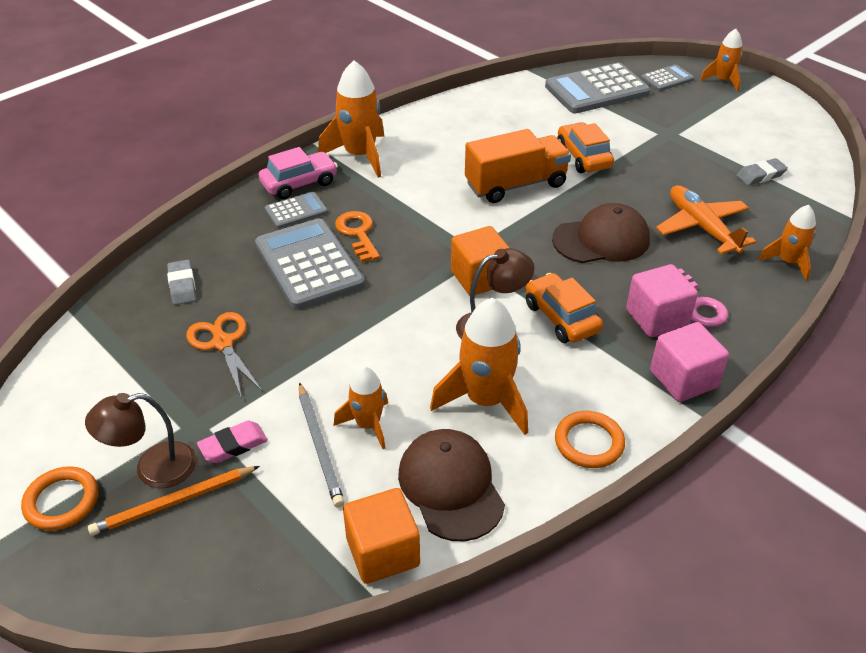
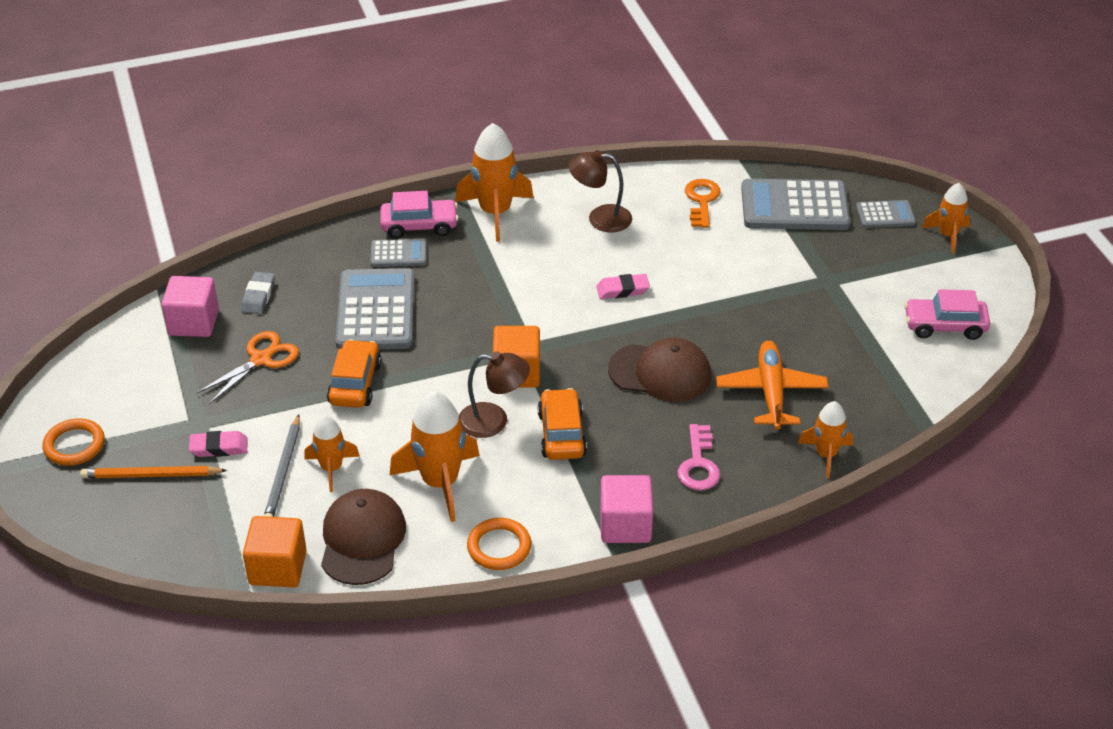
camera: 25 degrees right, 0 degrees up
(153, 468) = (150, 444): brown lamp -> brown lamp (600, 218)
(223, 343) = (261, 359): orange scissors -> orange scissors turned 45 degrees clockwise
(357, 233) = (438, 294): orange key -> orange key (701, 200)
(515, 185) = (622, 290): orange truck -> pink eraser
(583, 157) = (715, 280): orange car -> orange car (355, 383)
(657, 318) = (648, 464): pink cube -> pink cube (193, 322)
(760, 175) = (885, 357): grey eraser -> none
(780, 141) = (944, 326): none -> pink car

